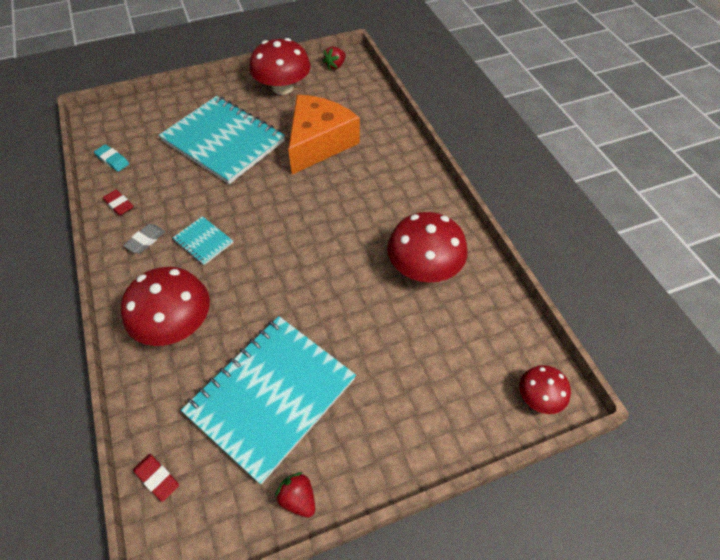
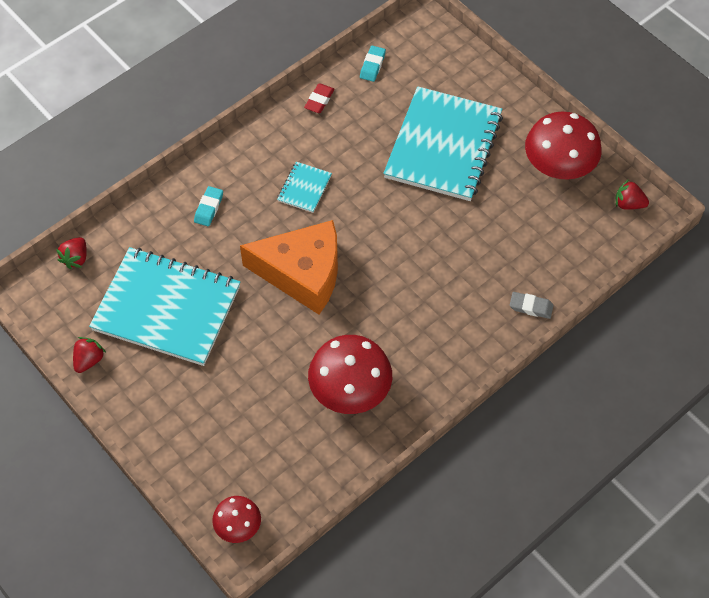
camera: 70 degrees right, 5 degrees up
(145, 240) = (287, 142): grey eraser -> grey eraser (531, 307)
(157, 478) = (76, 258): red eraser -> red strawberry
(175, 324) = (209, 208): red mushroom -> turquoise eraser
(319, 143) = (483, 235): orange cheese -> orange cheese (302, 273)

